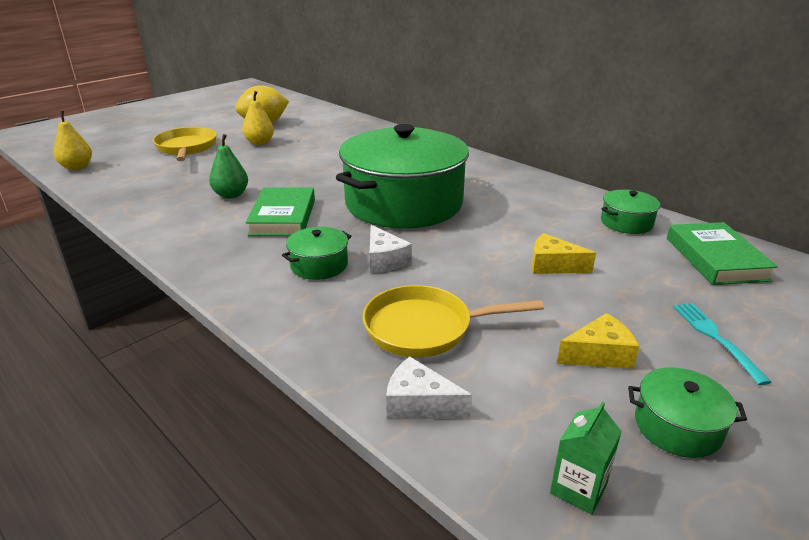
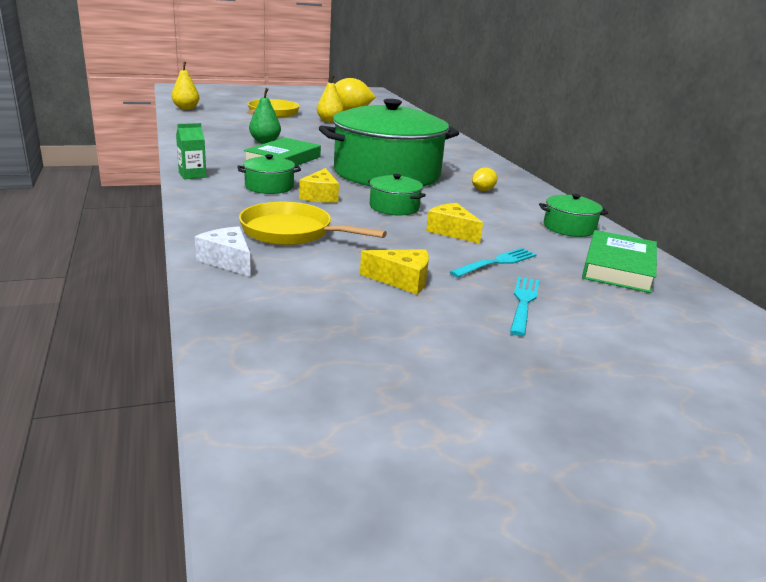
camera: 25 degrees right, 5 degrees down
(385, 260) = (320, 196): white cheese -> yellow cheese
(508, 198) = (482, 190): none -> yellow lemon
(578, 488) = (268, 326): green carton -> green carton (192, 175)
(634, 293) = (496, 262): none -> turquoise fork
(677, 427) = (397, 328): green pot -> green pot (394, 207)

